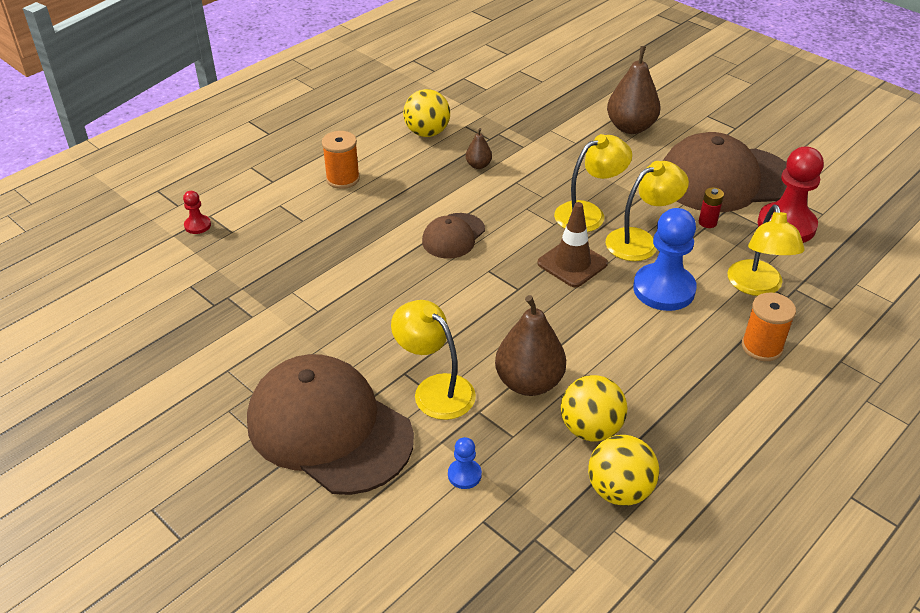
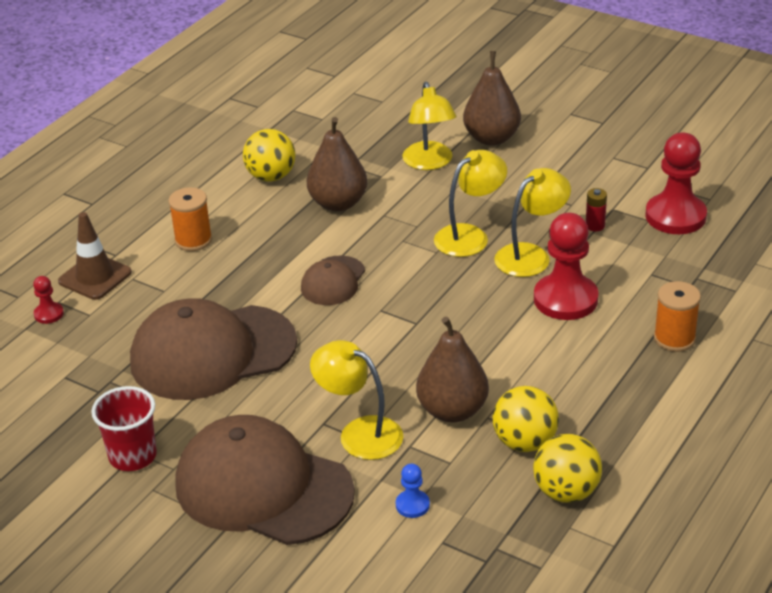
camera: 10 degrees left, 5 degrees down
(222, 374) = (133, 456): none -> red cup
(478, 165) = (338, 203): brown pear -> brown pear, size x2.06
(572, 263) = (466, 289): brown traffic cone -> brown traffic cone (95, 277)
(664, 289) = (565, 299): blue pawn -> red pawn
(725, 179) = (604, 179): brown cap -> brown cap (212, 353)
(757, 286) = (658, 282): yellow lamp -> yellow lamp (429, 163)

